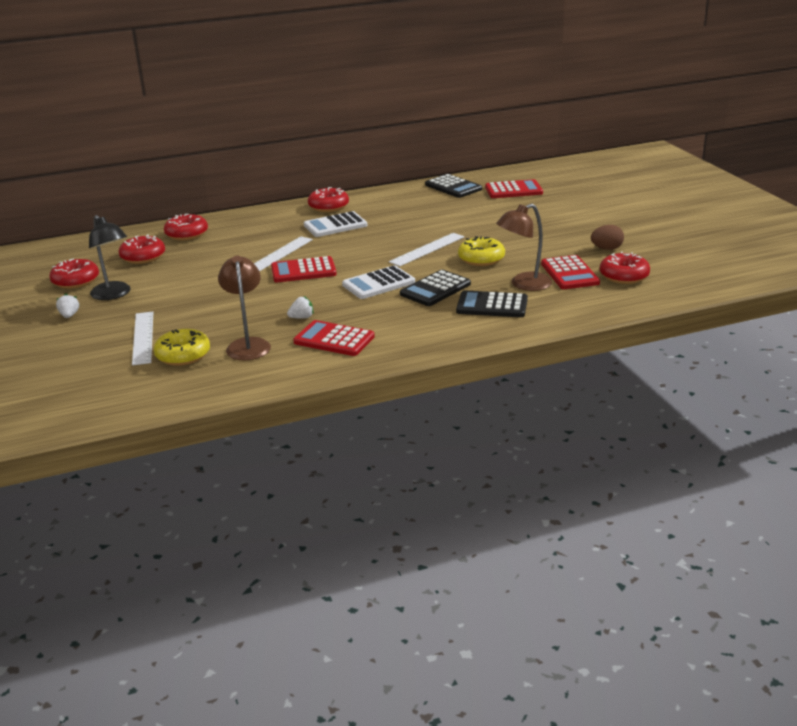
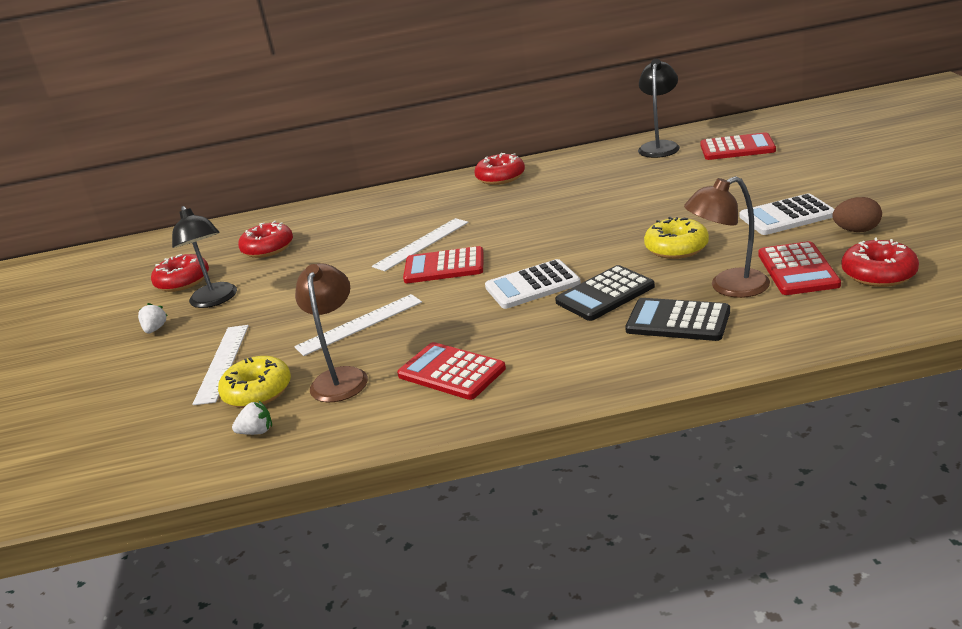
camera: 15 degrees right, 0 degrees up
(186, 234) = (327, 217): red donut -> none
(302, 317) = (421, 336): white strawberry -> white strawberry (257, 432)
(335, 225) = (501, 202): white calculator -> white calculator (787, 216)
(427, 249) = (607, 234): white ruler -> white ruler (359, 324)
(453, 187) = (660, 146): black calculator -> black lamp

